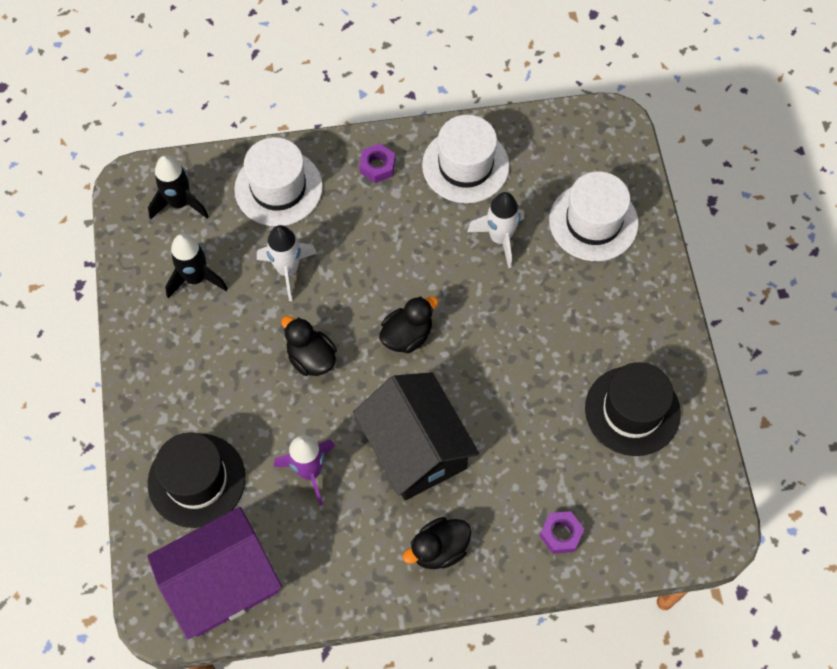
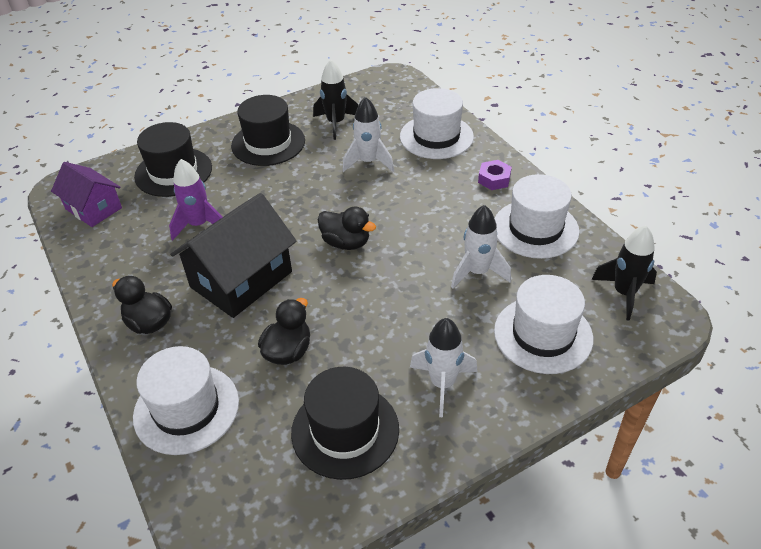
camera: 70 degrees right, 20 degrees down
(179, 203) = (392, 99): black rocket -> black rocket (624, 293)
(195, 362) = (268, 143): none -> black hat
(221, 583) = (93, 208): purple house -> purple house, size x0.63
(311, 358) = (298, 196): black duck -> black duck (288, 351)
(561, 534) = (186, 409): purple nut -> white hat
(614, 319) = (442, 384): none -> white rocket

